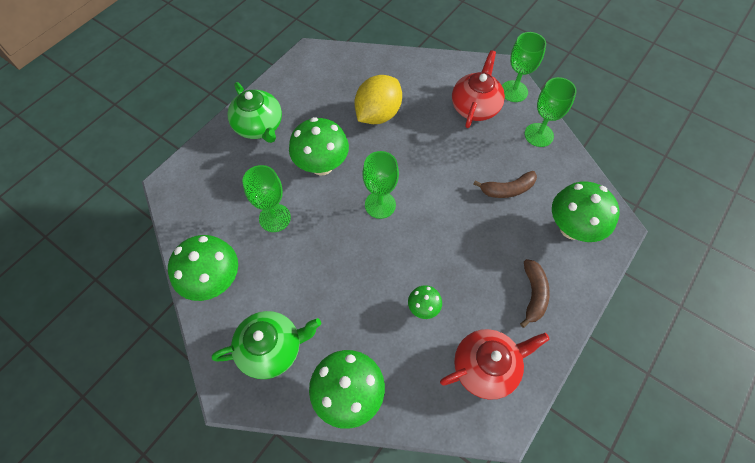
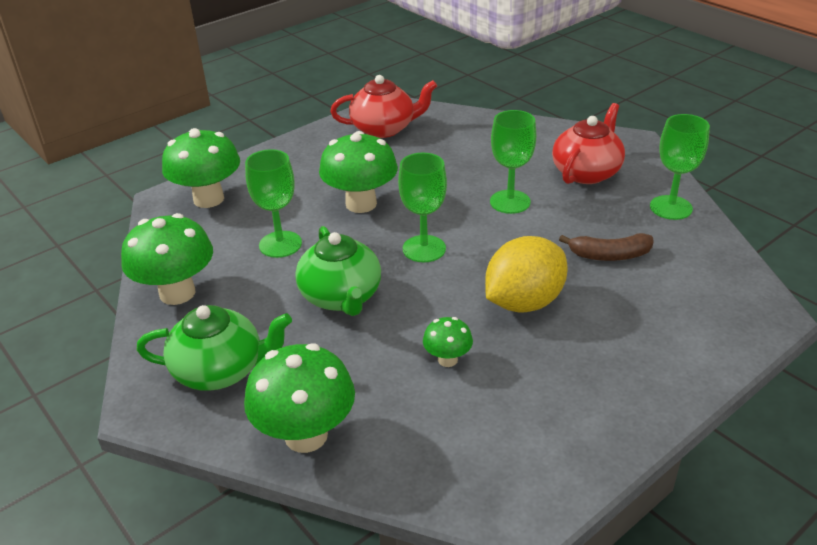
camera: 15 degrees right, 25 degrees down
(259, 126) = (297, 162): green teapot -> green teapot (341, 297)
(378, 114) = (452, 166): yellow lemon -> yellow lemon (524, 302)
(486, 367) = (520, 439): red teapot -> red teapot (384, 129)
(514, 91) = (646, 163): green goblet -> green goblet (510, 202)
(533, 294) = (618, 369): brown banana -> none
(572, 228) = (697, 306): green mushroom -> green mushroom (208, 199)

